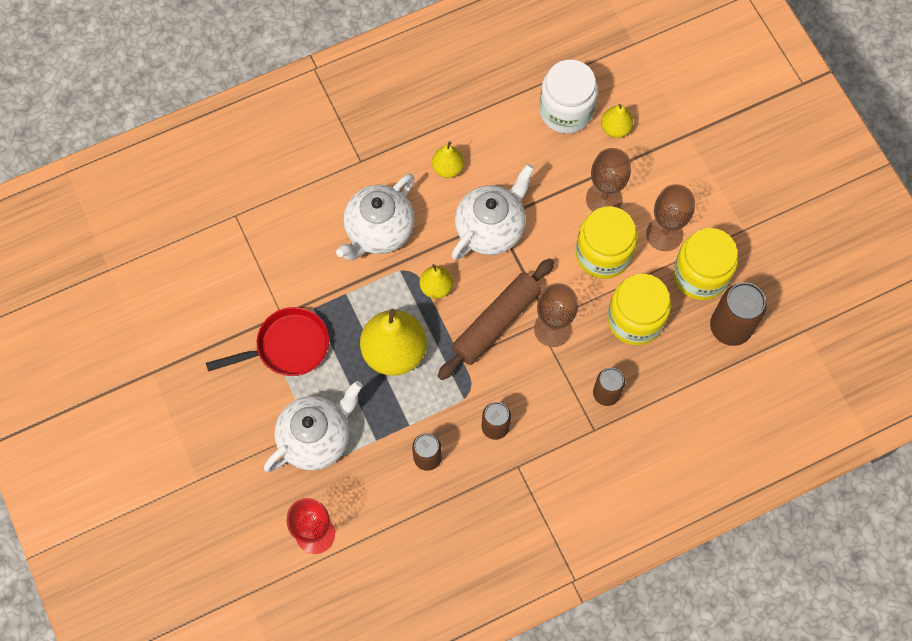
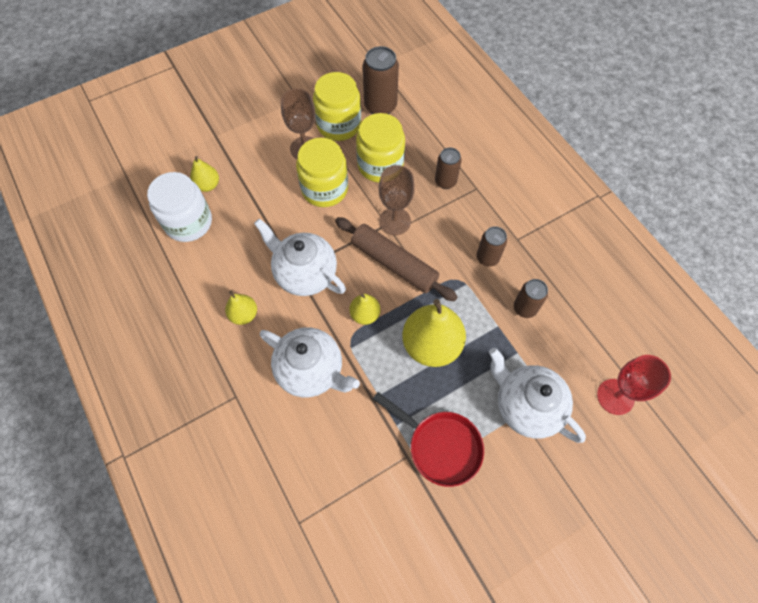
camera: 95 degrees left, 5 degrees down
(287, 347) = (440, 446): red pan -> red pan turned 150 degrees clockwise
(604, 199) = (274, 190): brown goblet -> none

